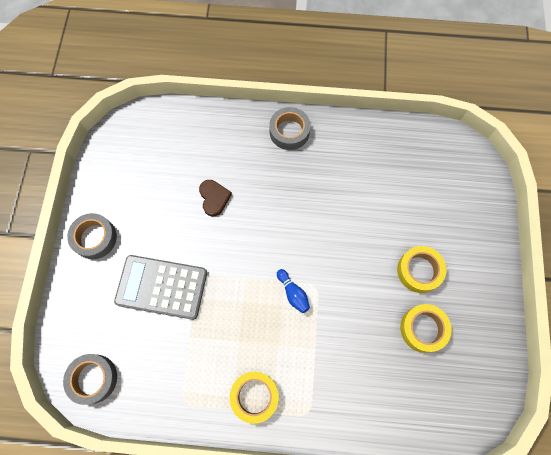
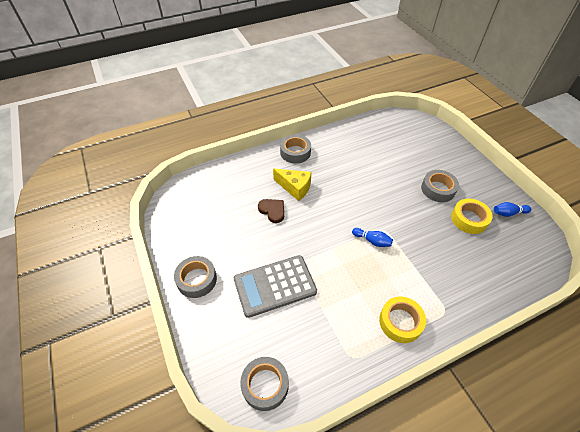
camera: 30 degrees left, 20 degrees down
(256, 181) = (295, 188): none -> yellow cheese
(419, 271) = (438, 189): yellow tape -> grey tape
(477, 348) = (508, 213): none -> blue bowling pin

